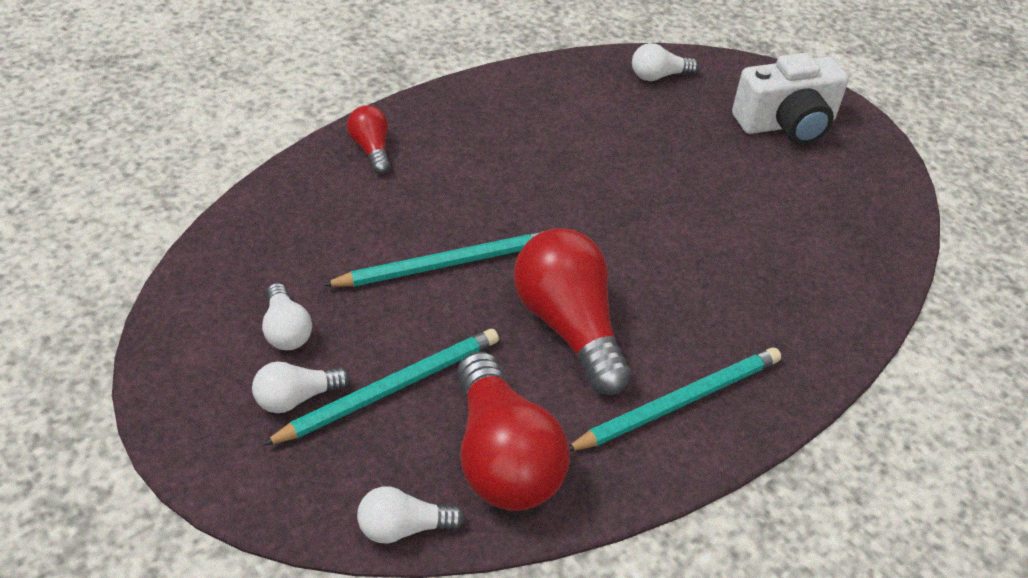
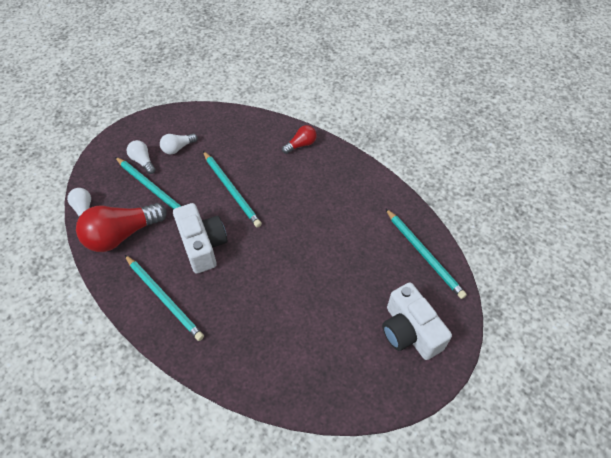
camera: 80 degrees right, 10 degrees up
(569, 327) = (203, 245): red light bulb -> white camera
(658, 76) = (424, 254): white light bulb -> turquoise pencil

